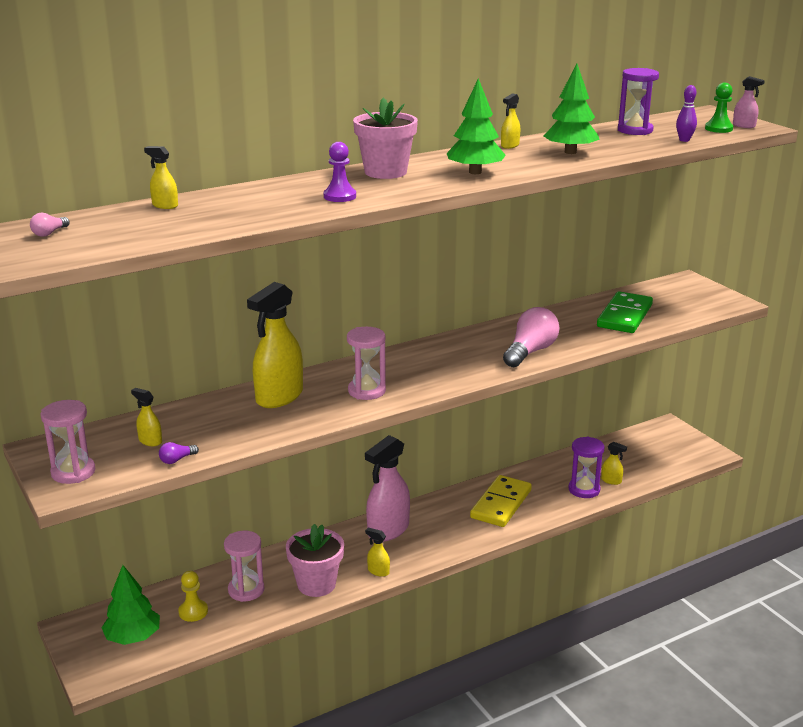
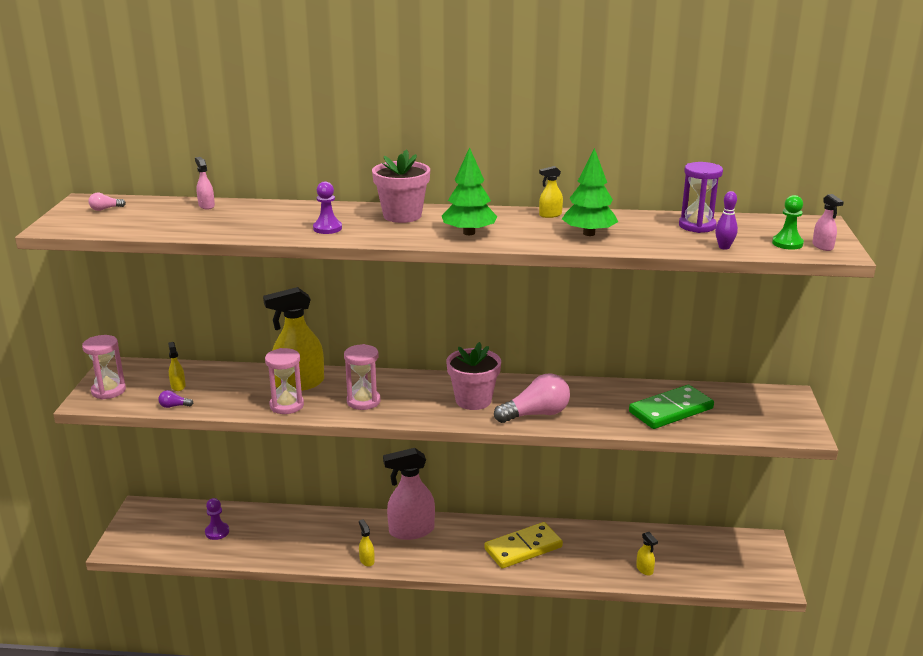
camera: 35 degrees right, 0 degrees up
(133, 637) = (164, 532): green tree -> none
(165, 205) = (206, 206): yellow spray bottle -> pink spray bottle
(193, 612) = (217, 532): yellow pawn -> purple pawn
(246, 590) = (265, 532): pink hourglass -> pink hourglass (286, 405)
(316, 584) = (314, 550): pink flower pot -> pink flower pot (473, 400)
(584, 489) = (610, 566): purple hourglass -> none

